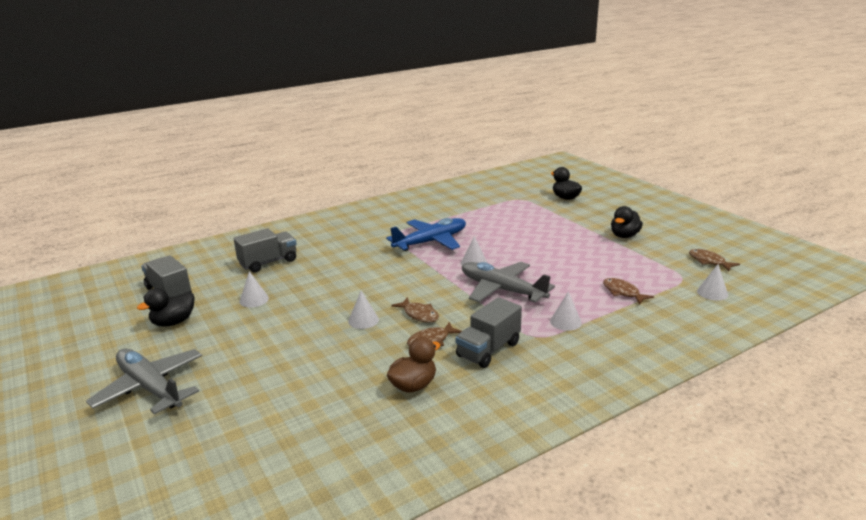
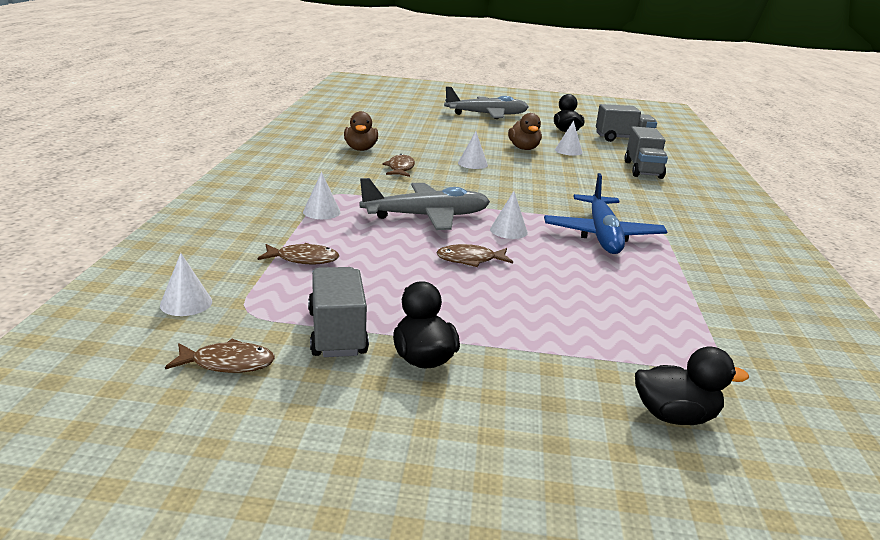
camera: 125 degrees right, 0 degrees up
(276, 318) = (524, 148): none -> brown duck
(419, 315) = (446, 178): brown fish -> brown fish (470, 260)
(488, 350) = (350, 176): grey truck -> grey truck (337, 333)

